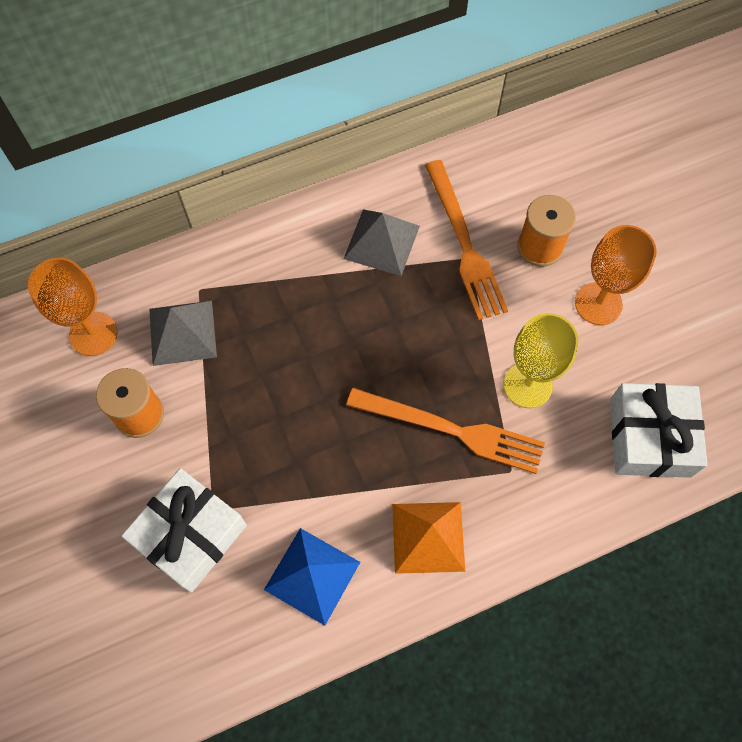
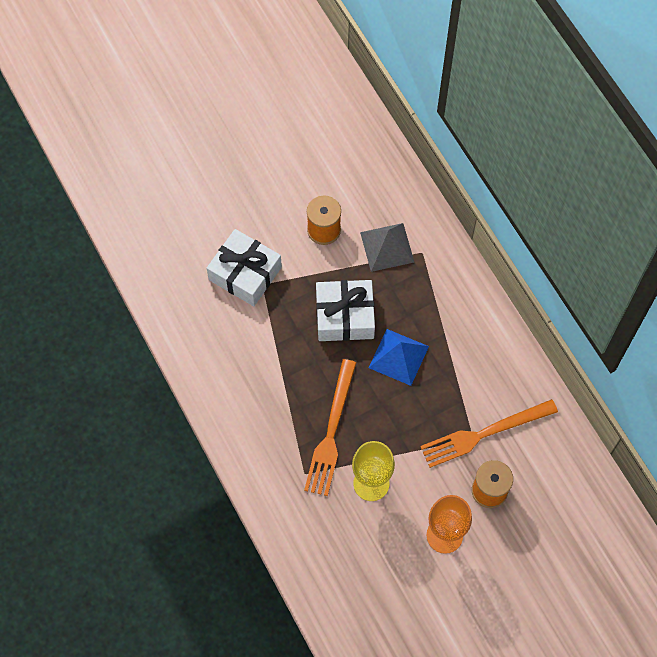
camera: 85 degrees right, 0 degrees up
(93, 334) = (379, 191): orange goblet -> none
(312, 576) = (223, 350): blue pyramid -> blue pyramid (398, 357)
(381, 242) = (478, 373): grey pyramid -> none
(428, 537) = (254, 420): orange pyramid -> none
(650, 437) = (339, 571): white gift -> white gift (345, 316)

